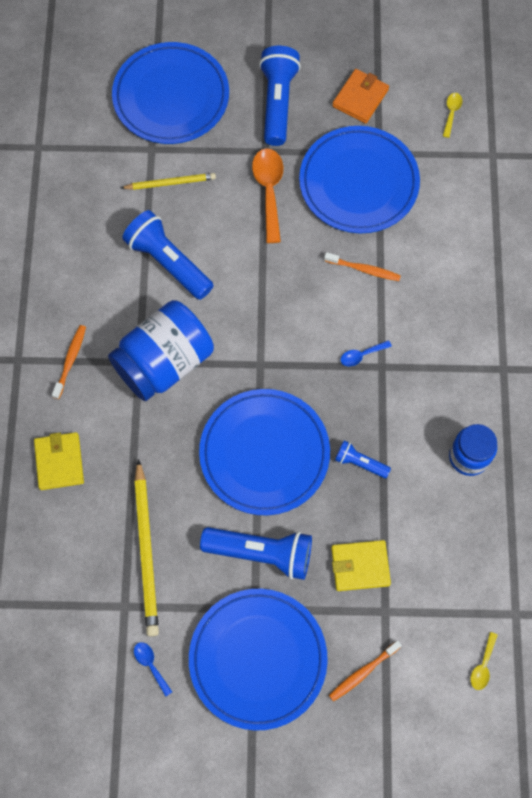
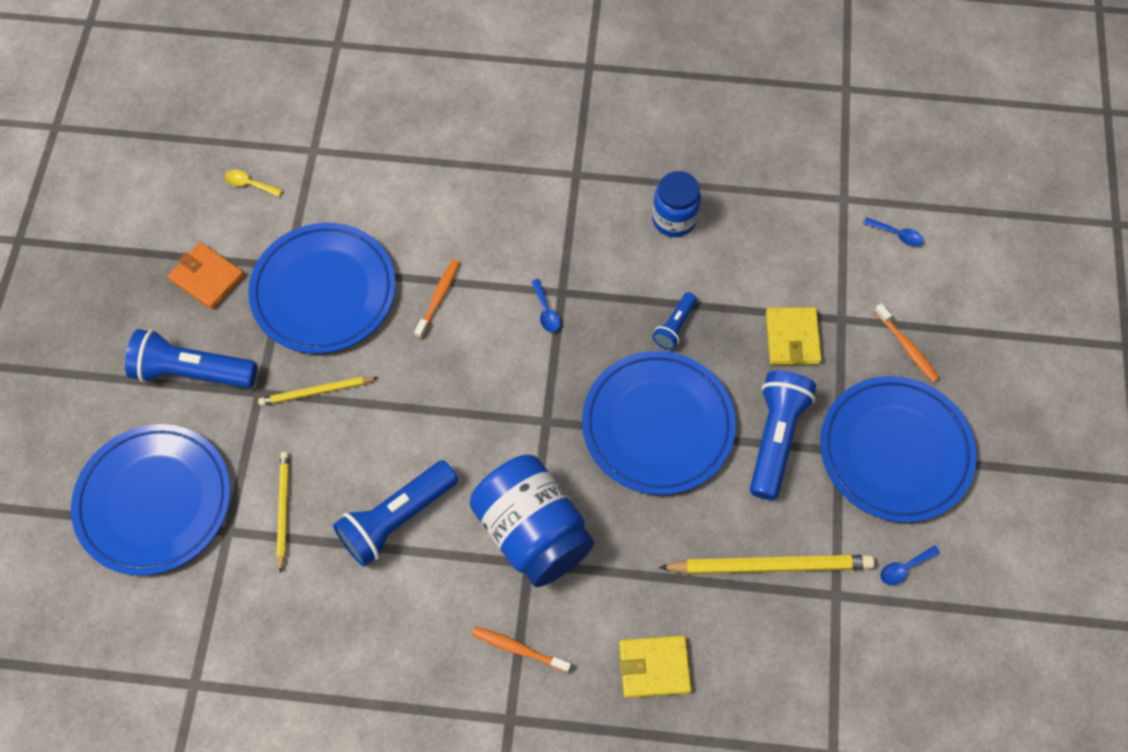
camera: 85 degrees left, 5 degrees down
(269, 191) = (316, 392): orange spoon -> yellow pencil
(483, 665) = (897, 235): yellow spoon -> blue spoon

